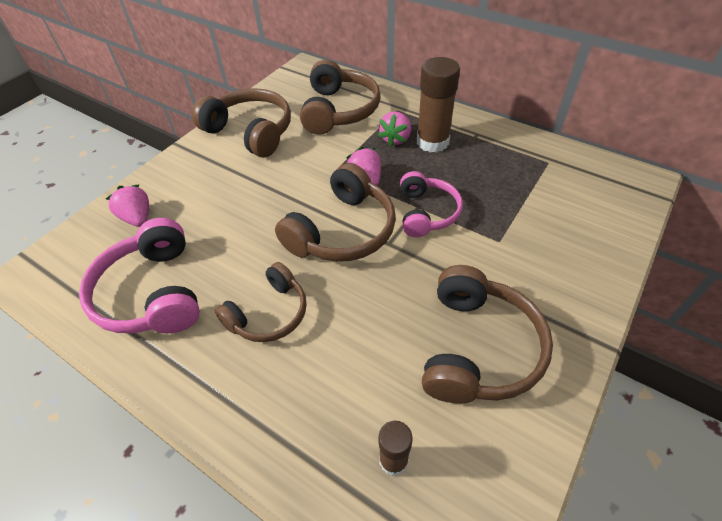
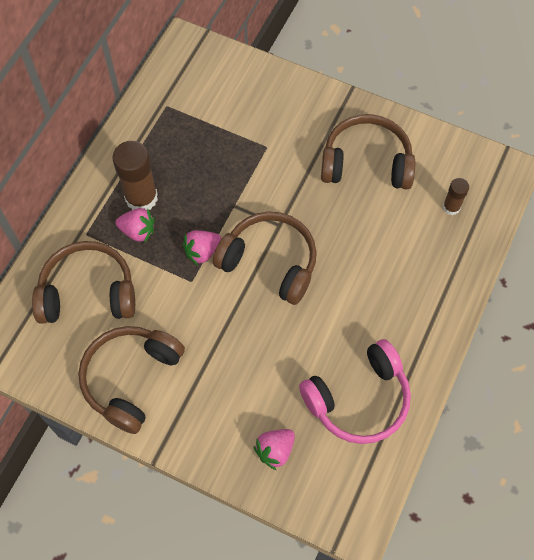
camera: 100 degrees left, 15 degrees up
(269, 314) = (363, 301): brown headphones -> none
(427, 212) = (240, 198): pink headphones -> none

